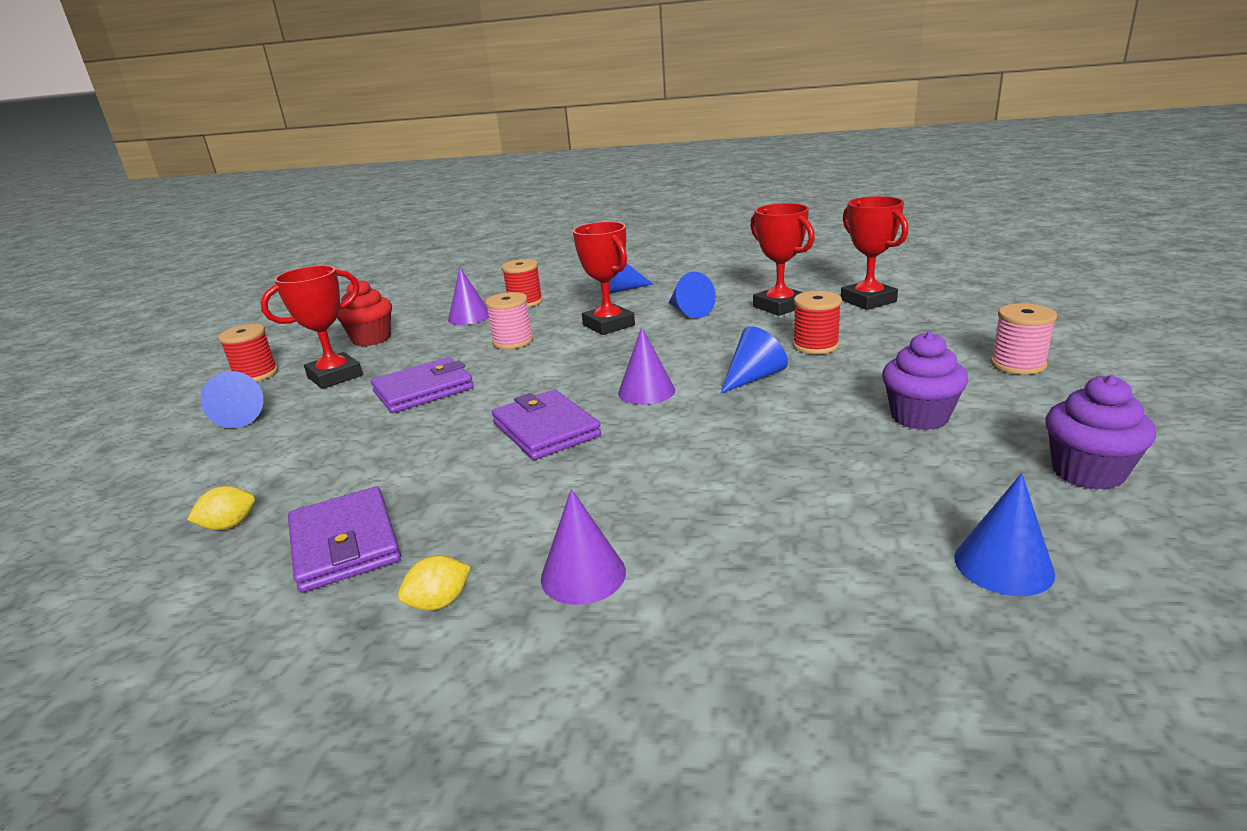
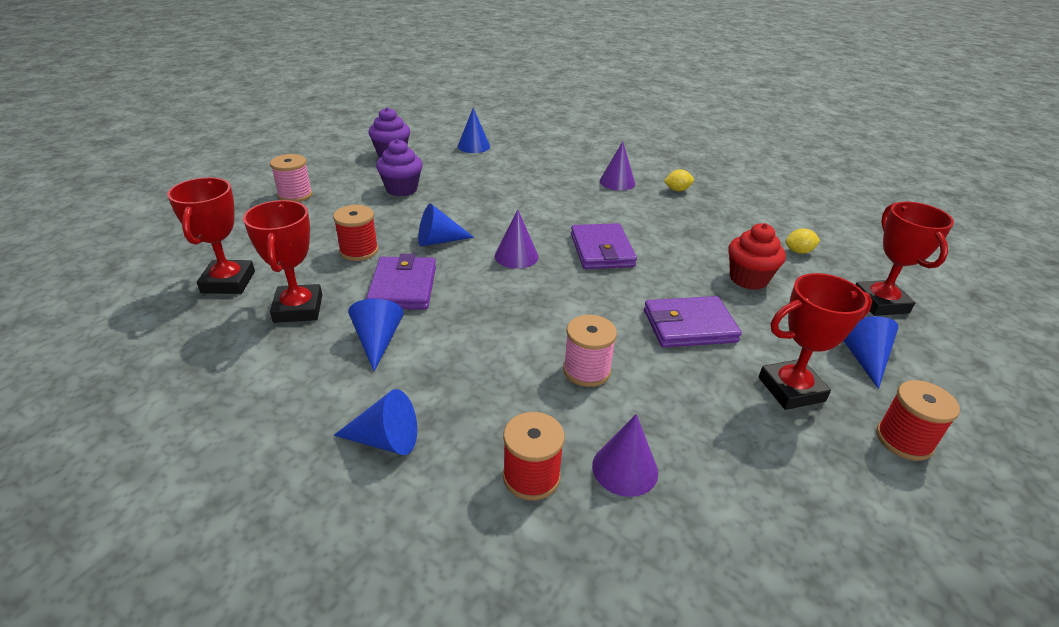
camera: 160 degrees left, 10 degrees up
(345, 544) = (725, 222): purple wallet -> purple wallet (403, 287)
(371, 339) = (770, 468): red cupcake -> red cupcake (748, 279)
(608, 325) = (473, 355): red trophy -> red trophy (880, 303)

